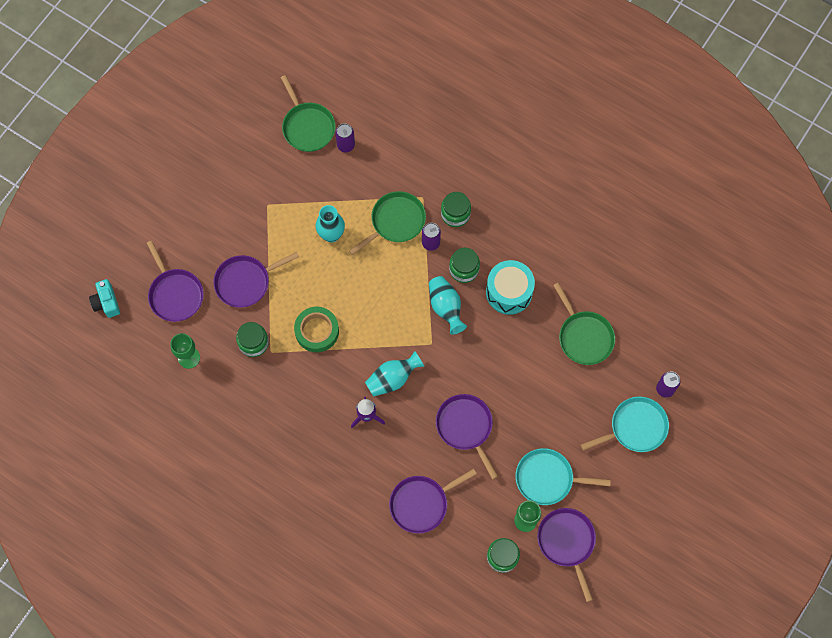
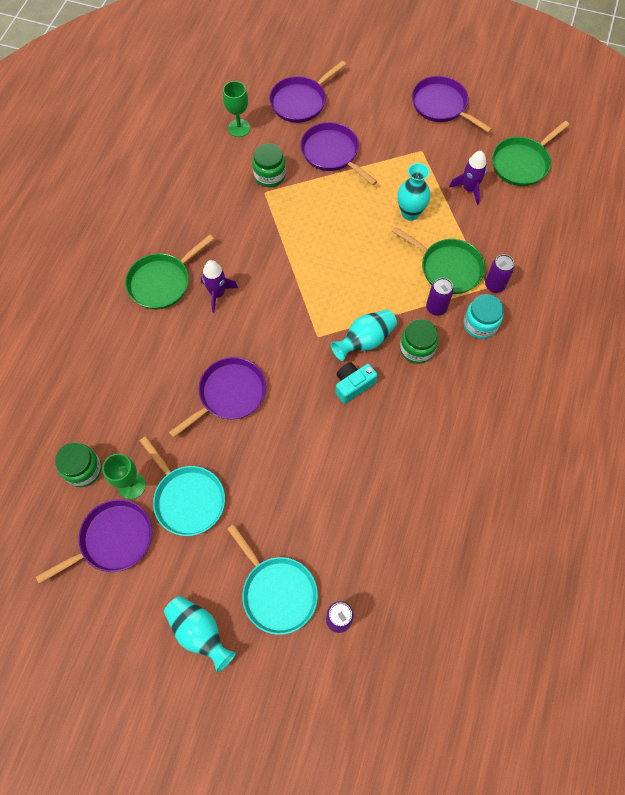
camera: 75 degrees right, 5 degrees down
(106, 302) = (275, 54): turquoise camera -> turquoise camera (353, 385)
(317, 331) = (299, 226): green tape -> none
(321, 179) = (469, 189): none -> purple rocket
(346, 145) = (516, 201): purple can -> purple can (494, 285)
(392, 379) = (266, 308): turquoise vase -> turquoise vase (200, 632)
(421, 503) = (130, 370): purple pan -> purple pan (441, 105)
(455, 214) = (480, 324): green jar -> turquoise jar
(509, 292) = (406, 403): turquoise drum -> none
(547, 478) = (187, 499): turquoise pan -> turquoise pan turned 150 degrees clockwise
(584, 337) = (377, 501): green pan -> green pan (162, 282)

